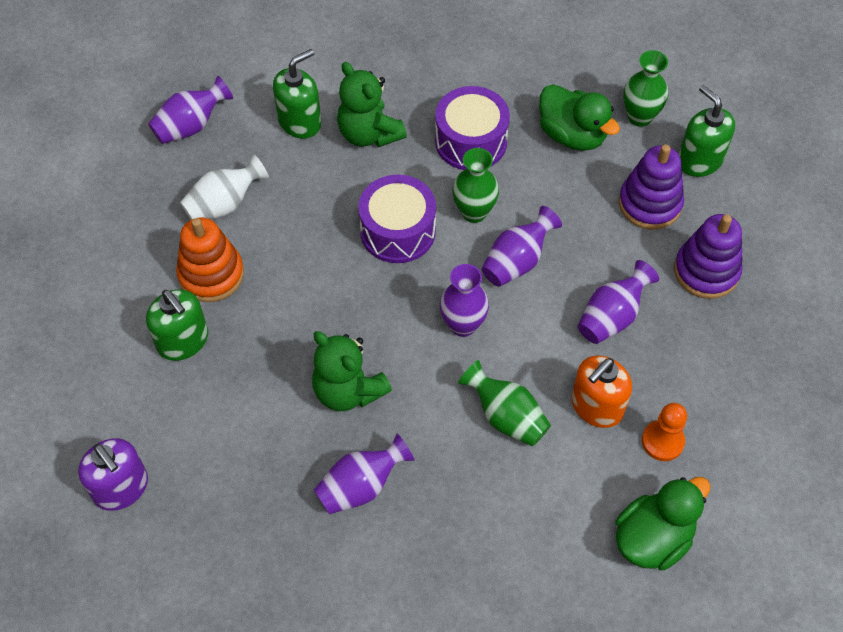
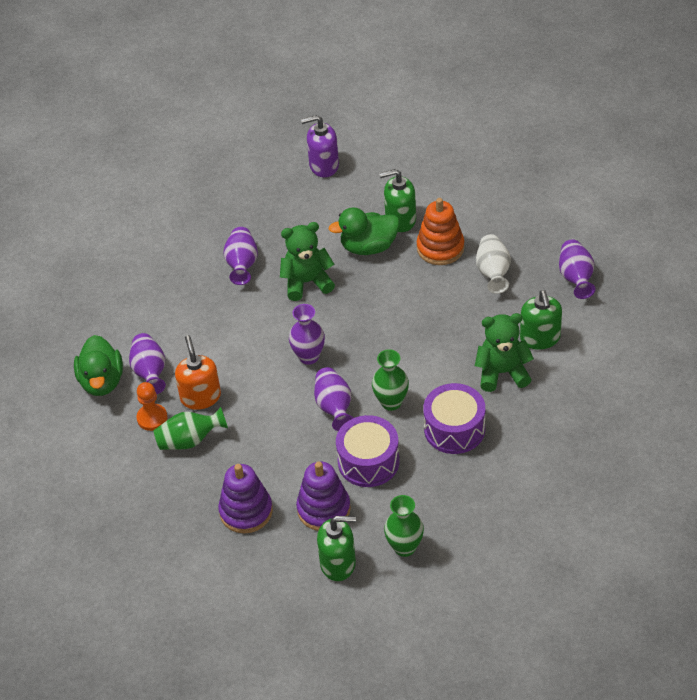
camera: 125 degrees right, 10 degrees down
(398, 231) = (406, 354): purple drum -> purple drum (368, 461)
(506, 416) = (230, 349): green vase -> green vase (190, 440)
(572, 135) = (417, 494): green duck -> green duck (368, 247)
(612, 317) = (254, 438): purple vase -> purple vase (150, 372)

